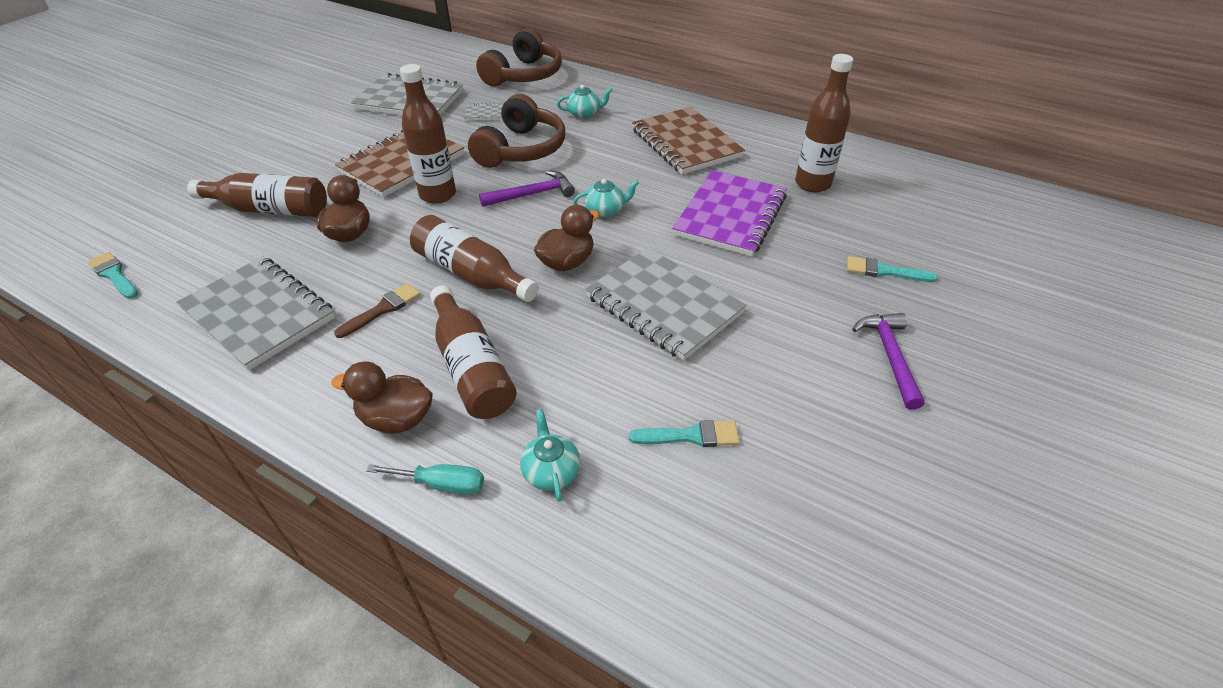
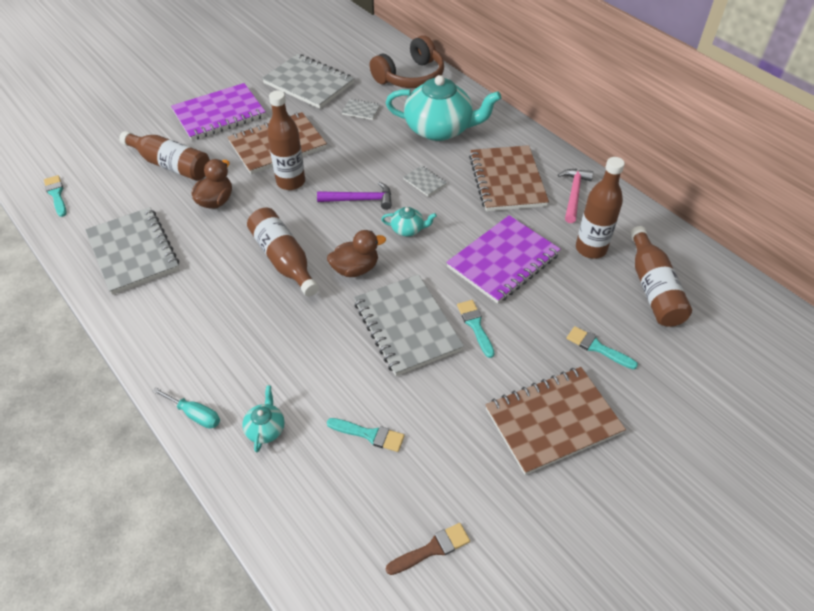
camera: 20 degrees right, 5 degrees up
(311, 148) = (219, 114): none -> purple notebook
(382, 309) = (212, 272): brown brush -> brown brush (432, 549)
(396, 419) = (187, 359): brown duck -> none
(472, 367) = (250, 336): brown bottle -> brown bottle (653, 288)
(521, 149) = (372, 154): brown headphones -> none
(584, 113) = (439, 129): turquoise teapot -> turquoise teapot, size x2.34
(597, 163) = (425, 182): none -> grey notebook
(741, 284) = (475, 325): none -> turquoise brush
(762, 141) = (574, 194): none -> pink hammer
(890, 356) = (552, 421): purple hammer -> brown notebook

